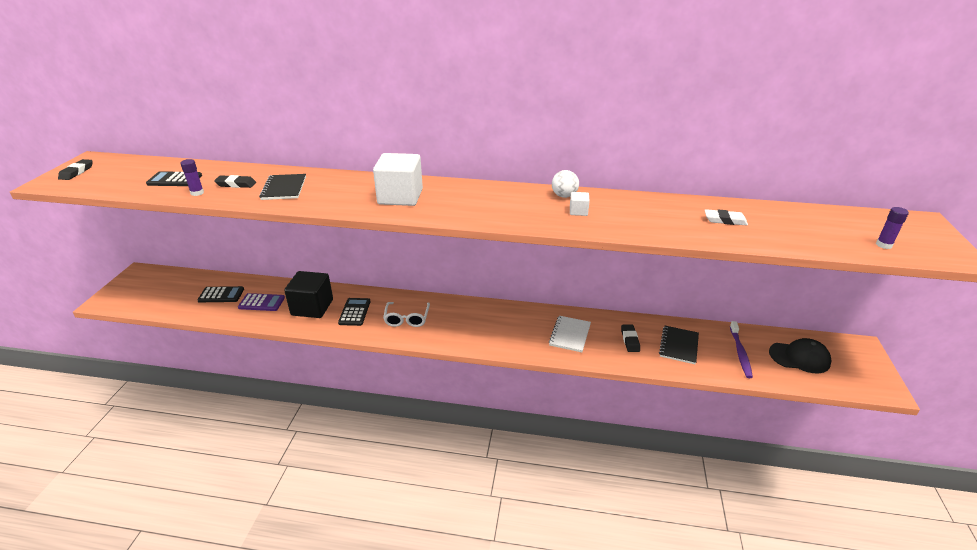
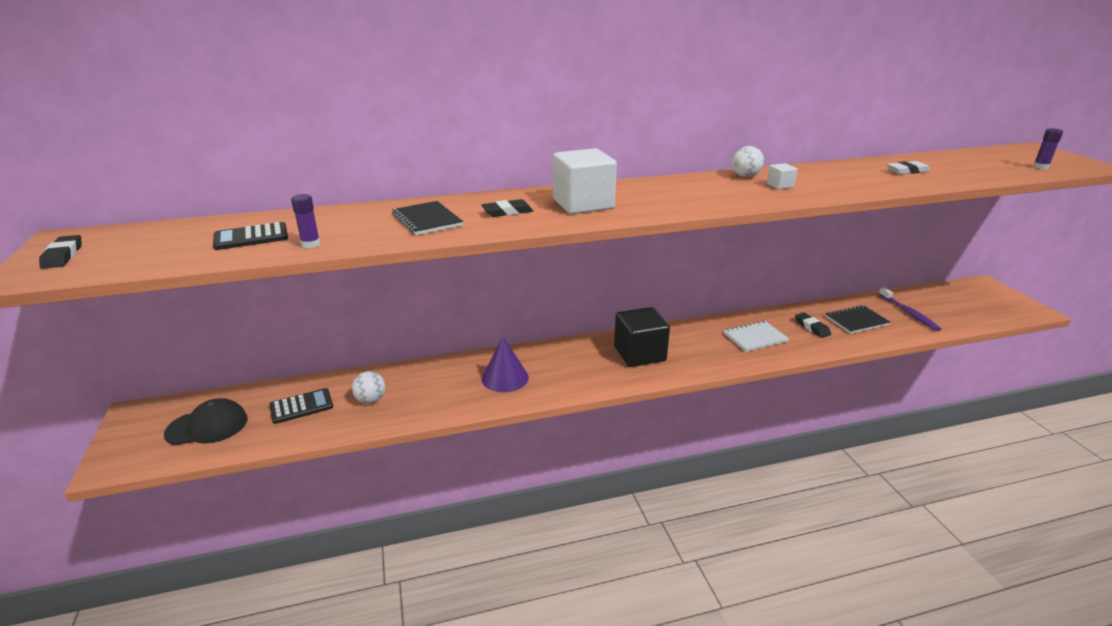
camera: 25 degrees left, 5 degrees down
(236, 184) = (353, 227): black eraser -> black eraser (507, 212)
(261, 302) = (371, 400): purple calculator -> white ball
(312, 307) = (445, 387): black cube -> black cube (639, 354)
(354, 312) = (505, 378): black calculator -> purple cone
(407, 318) = (574, 368): white glasses -> none
(570, 335) = (755, 338): white notebook -> white notebook turned 75 degrees clockwise
(679, 346) = (856, 321): black notebook -> black notebook turned 75 degrees clockwise
(799, 357) = (954, 304): black cap -> black cap (207, 426)

